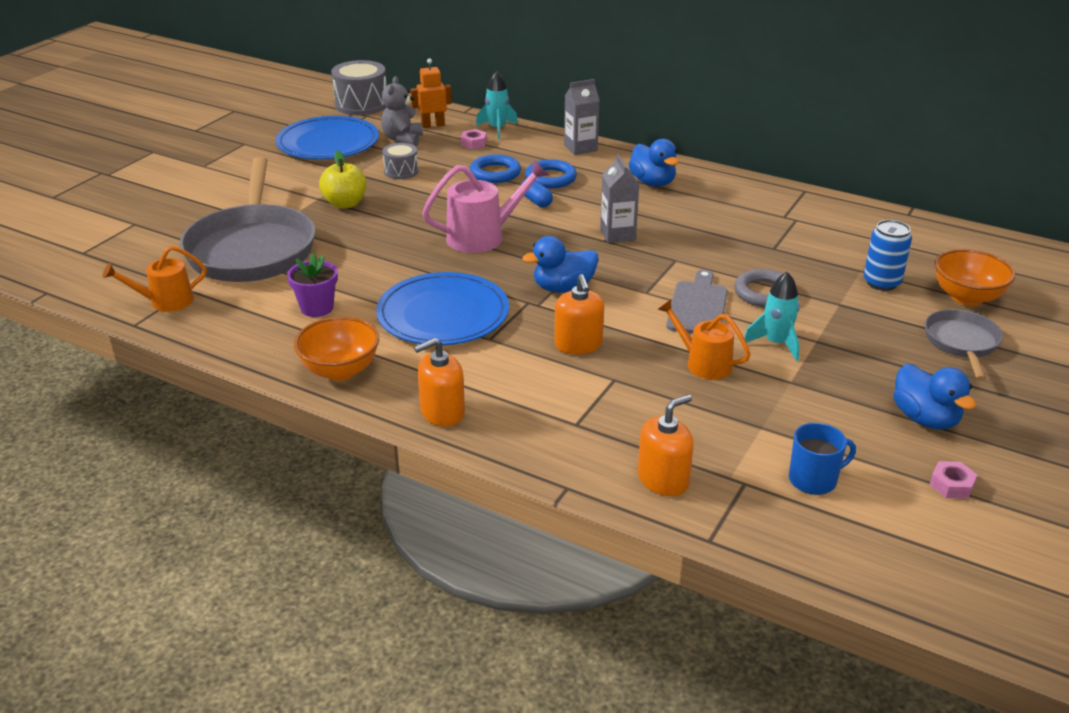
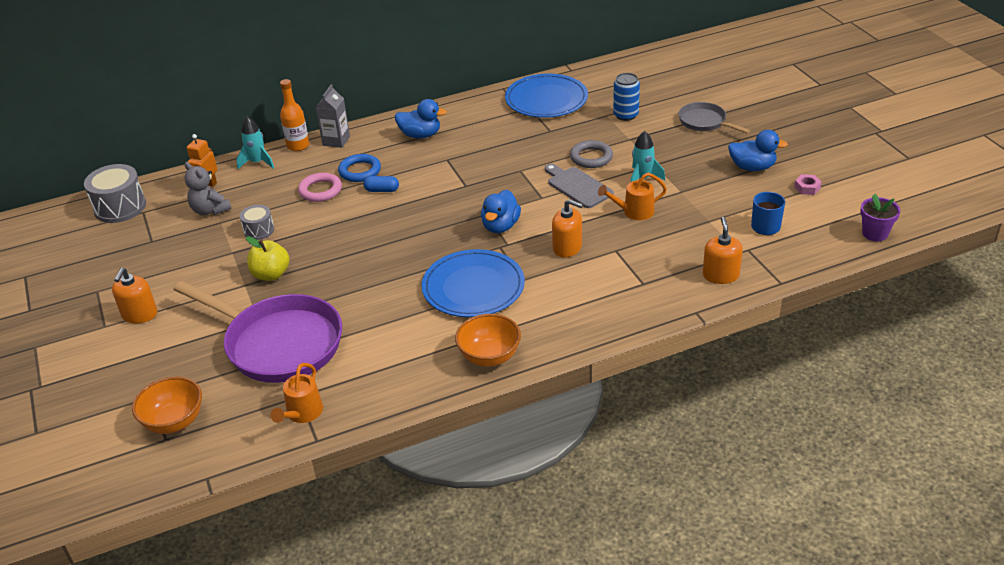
camera: 50 degrees left, 5 degrees up
(252, 248) = (278, 344): grey pan -> purple pan
(317, 308) = (400, 340): purple flower pot -> purple flower pot (875, 233)
(328, 143) = (161, 248): blue plate -> blue plate (546, 99)
(442, 412) = (580, 330): orange soap dispenser -> orange soap dispenser (139, 314)
(473, 143) = (263, 181): pink nut -> none
(483, 236) = (399, 231): pink watering can -> none
(495, 173) = (320, 190): blue ring -> pink ring
(547, 135) = (298, 146): none -> orange bottle
(617, 234) = (465, 177): grey carton -> none
(967, 297) = (668, 98): orange bowl -> orange bowl (174, 422)

